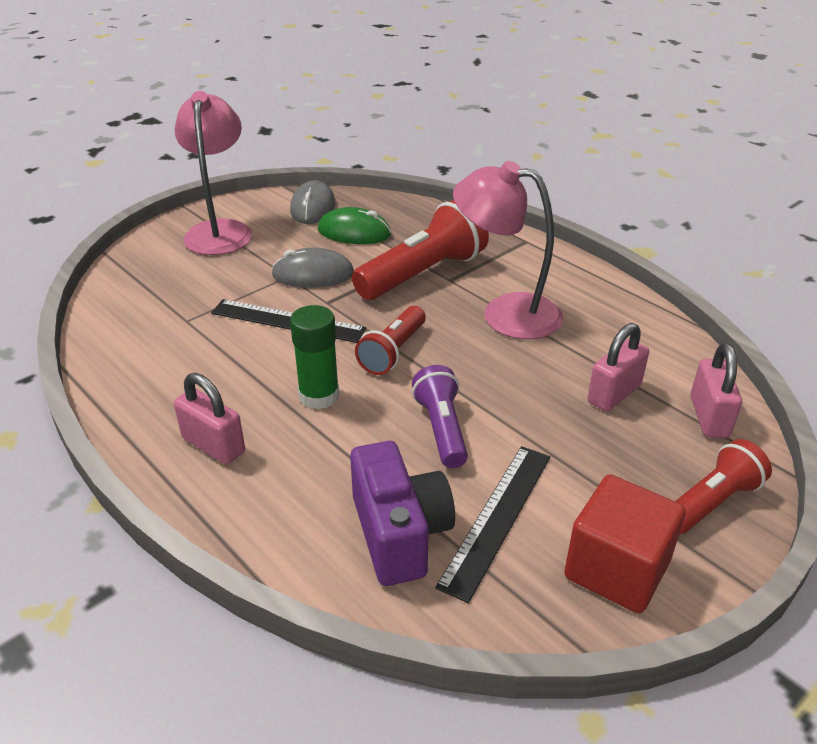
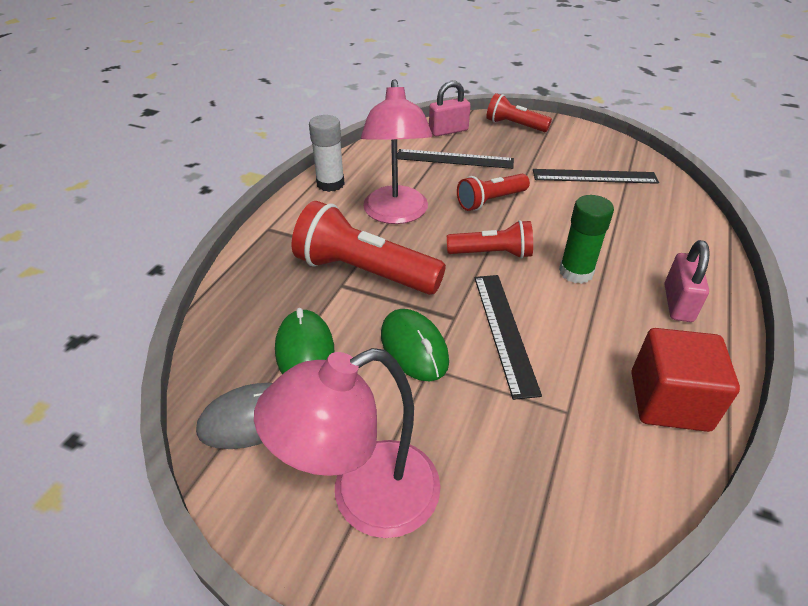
camera: 115 degrees left, 5 degrees up
(313, 274) = (414, 348): grey mouse -> green mouse
(400, 533) = (642, 202): purple camera -> none
(441, 429) = (549, 210): purple flashlight -> none
(491, 387) = (490, 201): none -> red flashlight
(593, 287) = (330, 184): none -> white glue stick
(614, 393) = (454, 159): pink padlock -> black ruler
(616, 569) = (585, 142): red cube -> red cube (669, 401)

